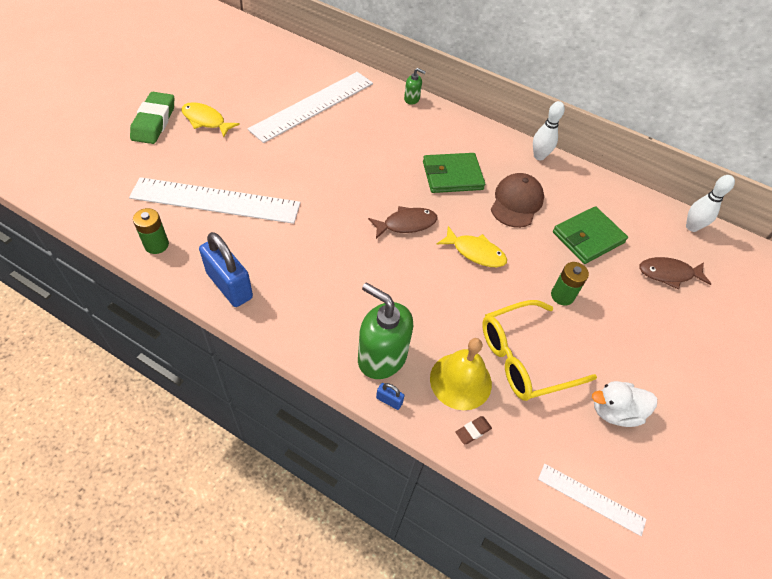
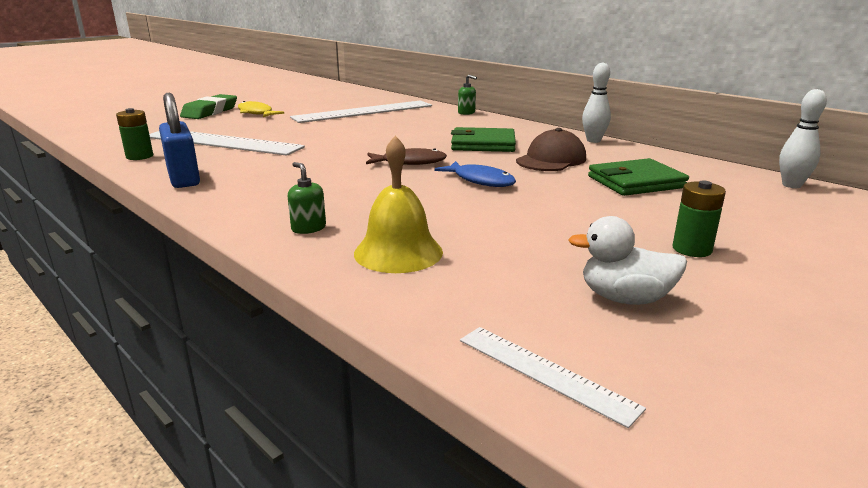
camera: 20 degrees right, 30 degrees down
(382, 357) = (308, 228): green soap dispenser -> green soap dispenser, size x0.48
(389, 400) = (289, 255): blue padlock -> none
(473, 431) = (386, 289): brown eraser -> none
(475, 252) = (480, 181): yellow fish -> blue fish
(523, 358) = (499, 246): yellow glasses -> none
(562, 296) = (581, 212): green battery -> green battery (692, 249)
(668, 274) = (748, 210): brown fish -> none

